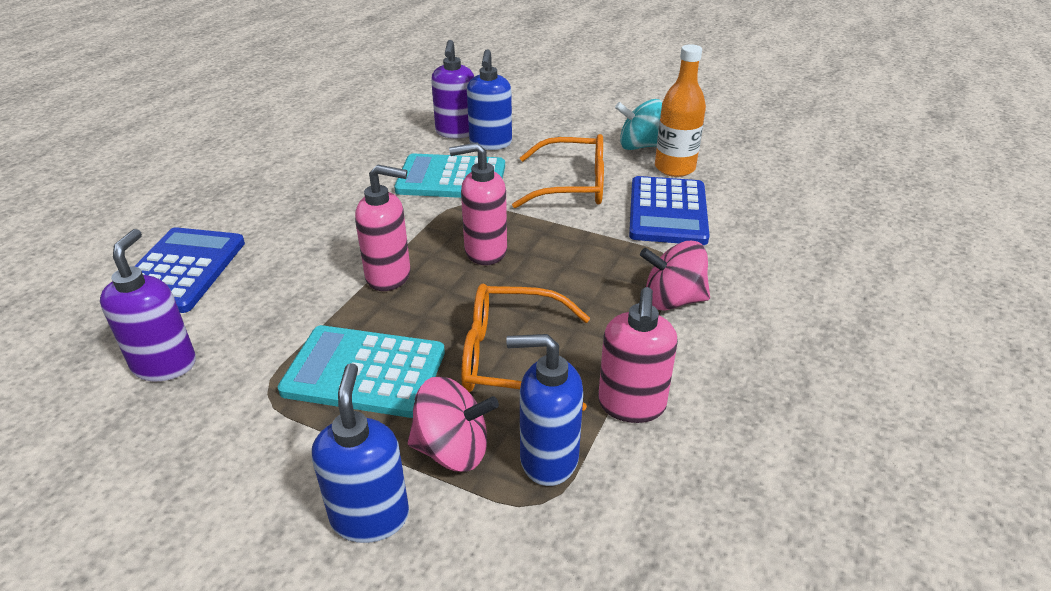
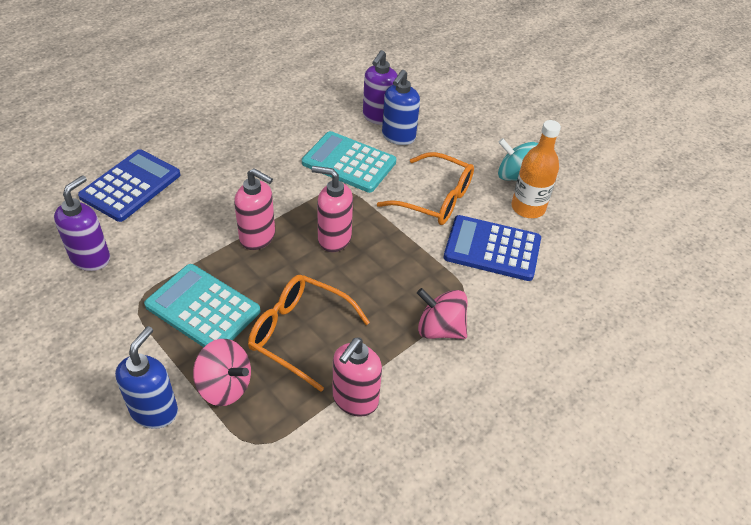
camera: 20 degrees right, 10 degrees up
(548, 459) = (278, 416): blue soap dispenser -> none
(668, 212) = (492, 249): blue calculator -> blue calculator turned 75 degrees clockwise

